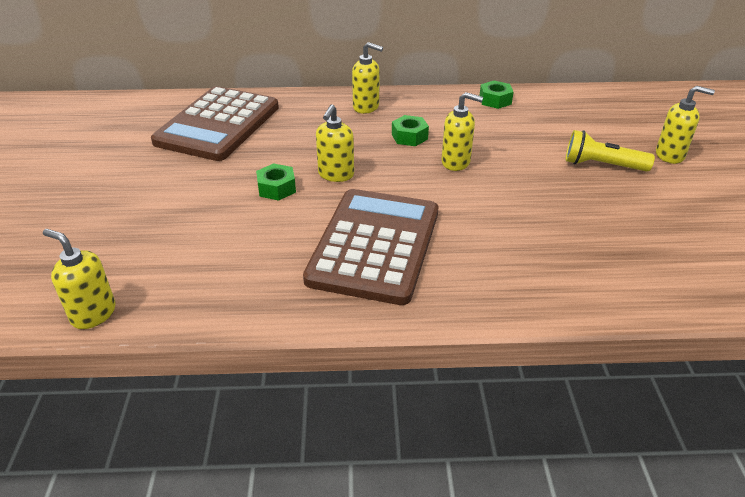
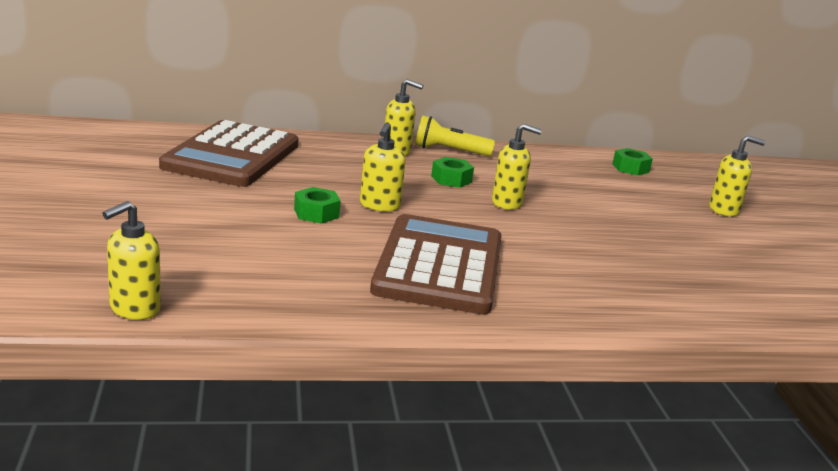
camera: 10 degrees left, 15 degrees down
(93, 314) = (134, 309): yellow soap dispenser -> yellow soap dispenser turned 75 degrees counterclockwise
(495, 100) = (534, 156): green nut -> green nut (630, 168)
(602, 165) = (658, 214): yellow flashlight -> yellow flashlight (449, 151)

